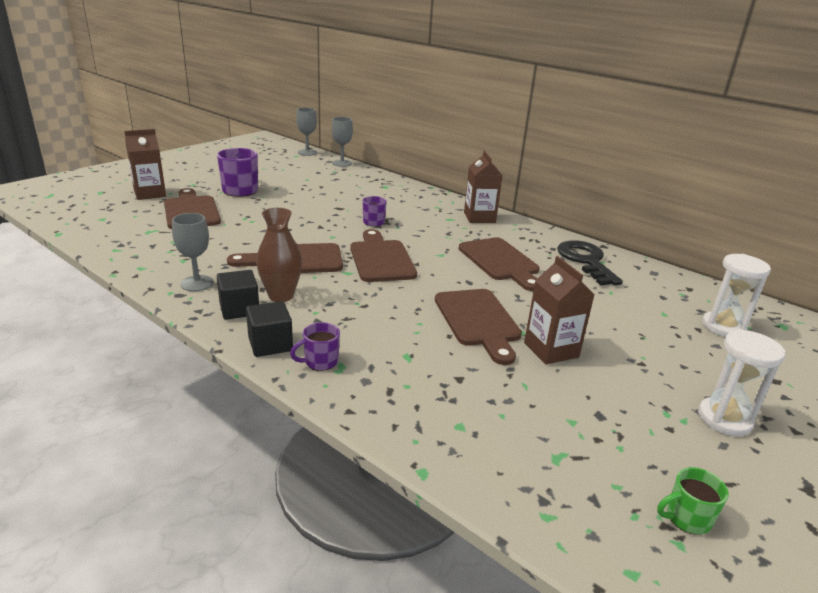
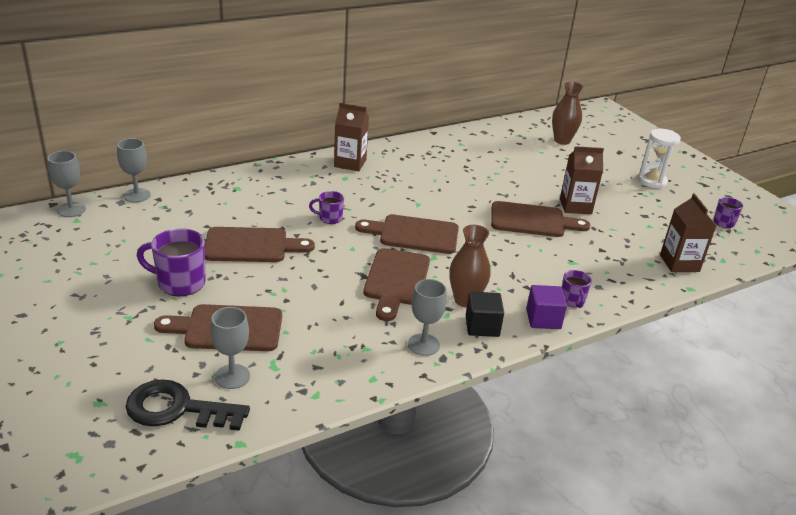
camera: 70 degrees left, 5 degrees up
(134, 221) = (232, 376): none -> grey goblet
(150, 194) = (140, 357): brown carton -> brown carton (679, 263)
(270, 344) = (543, 319): black cube -> purple cube
(500, 261) = (443, 182): brown cutting board -> brown cutting board (251, 245)
(586, 261) = (456, 148): black key -> black key (177, 409)
(686, 518) = (724, 223): green mug -> purple mug
(723, 327) = (562, 141): white hourglass -> brown vase

